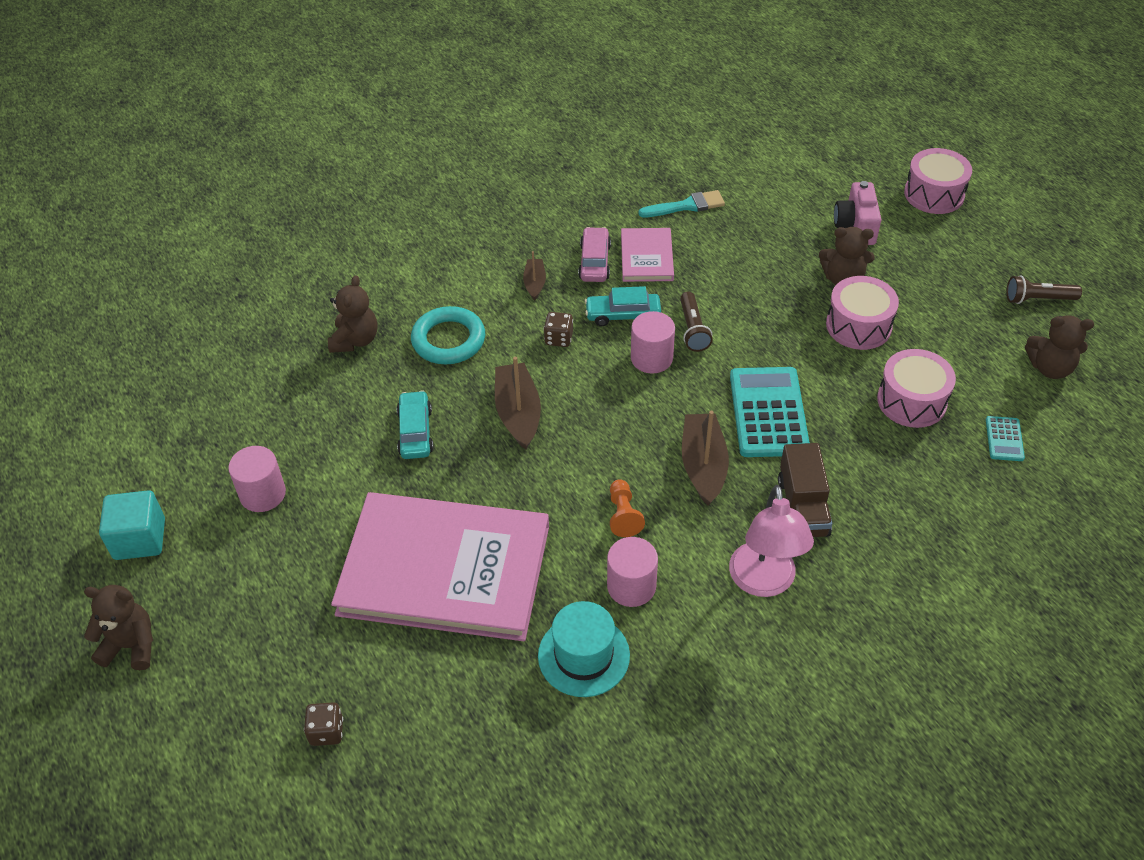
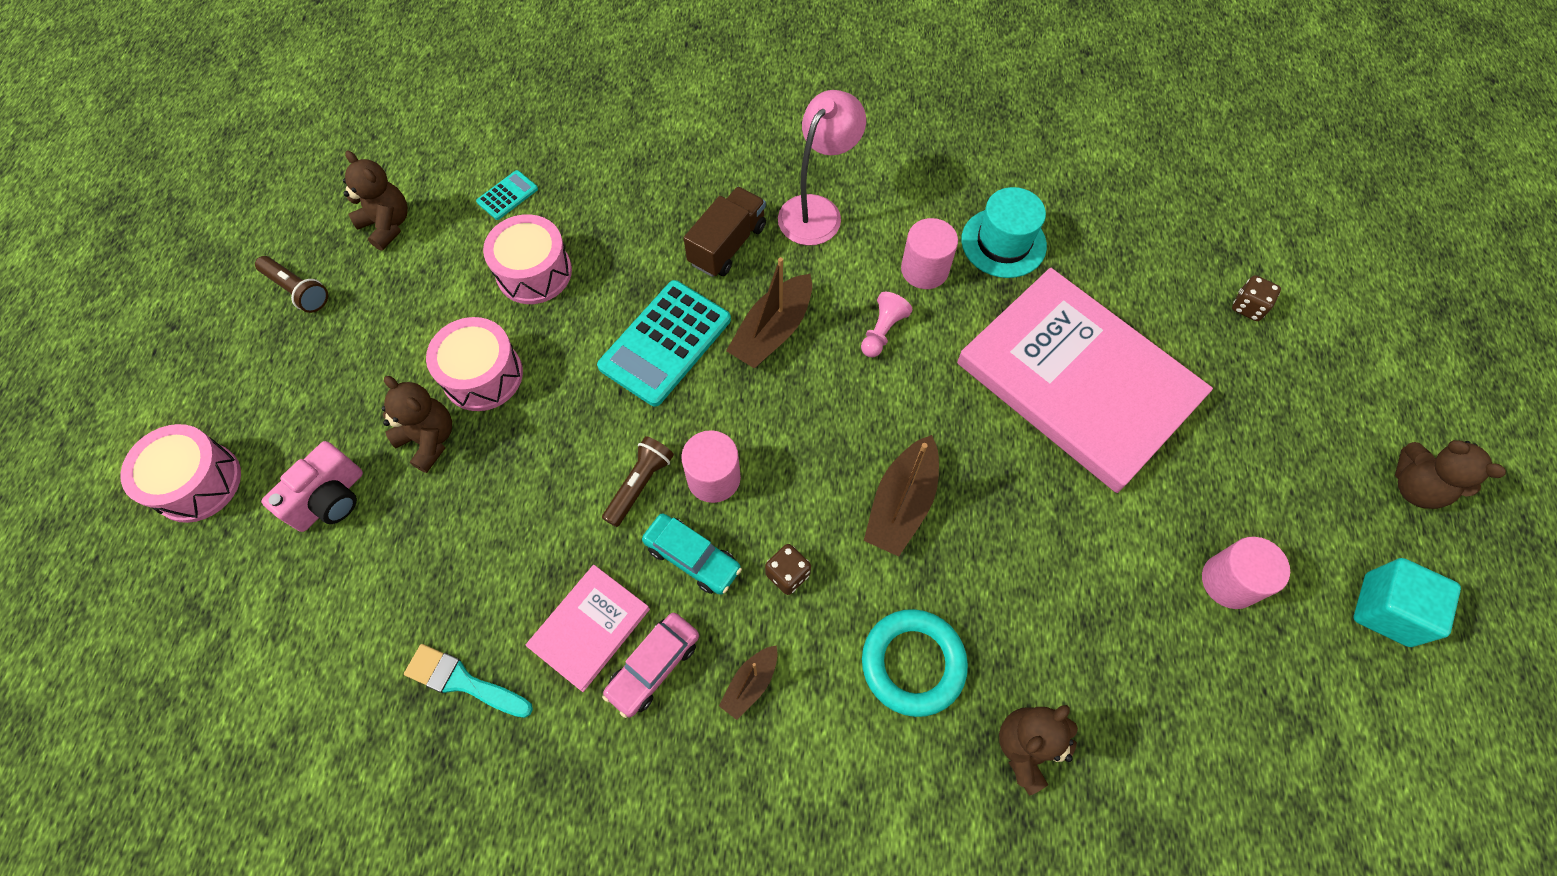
camera: 145 degrees left, 15 degrees up
(415, 432) = (1024, 553): turquoise car -> none
(623, 515) = (882, 331): orange pawn -> pink pawn

